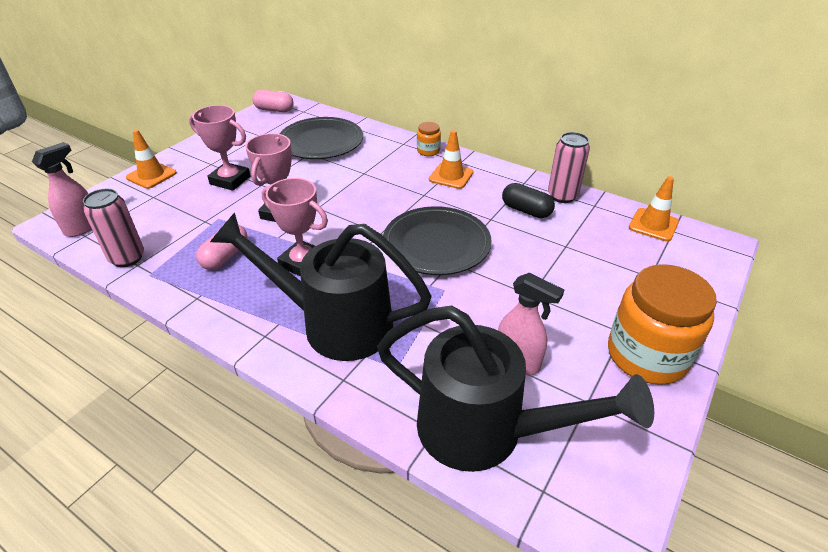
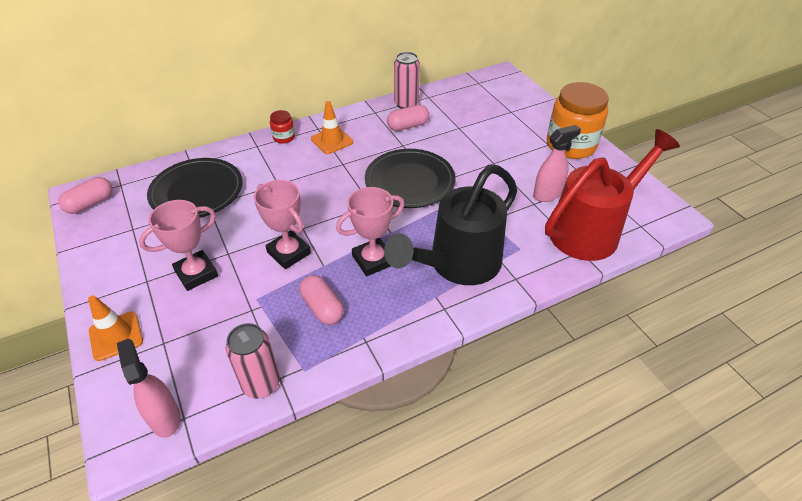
camera: 60 degrees left, 5 degrees up
(428, 151) = (284, 137): orange jar -> red jar
(485, 431) = (591, 230): black watering can -> red watering can
(526, 210) = (408, 126): black capsule -> pink capsule
(653, 225) = (467, 86): orange traffic cone -> none

